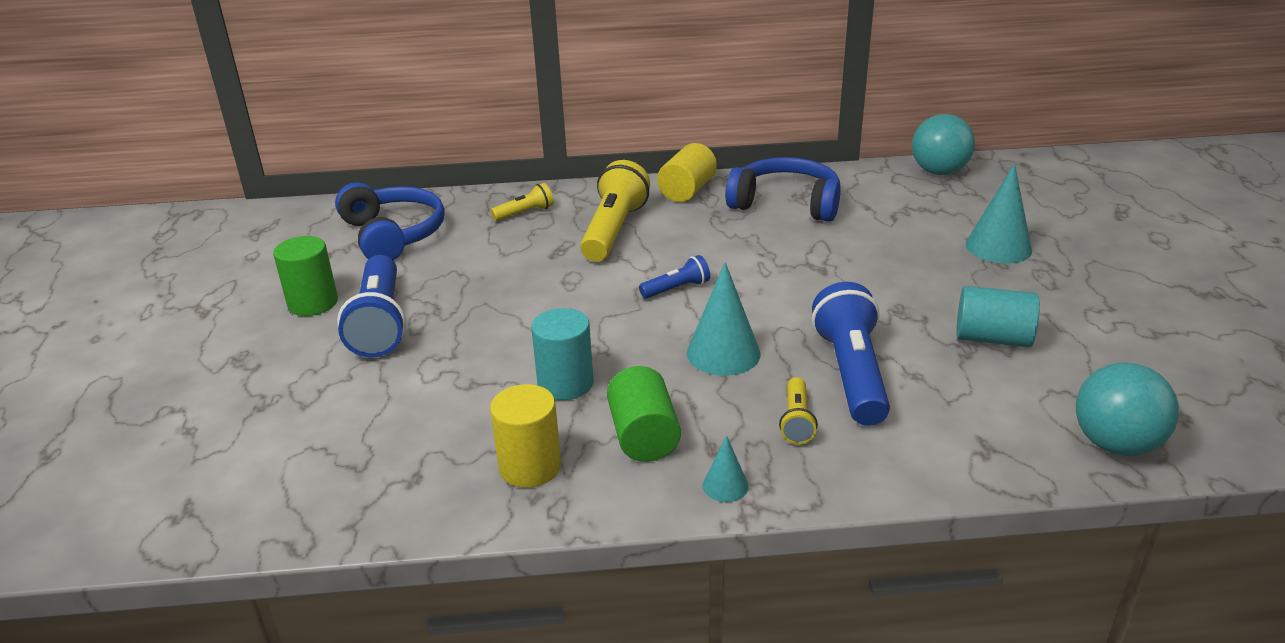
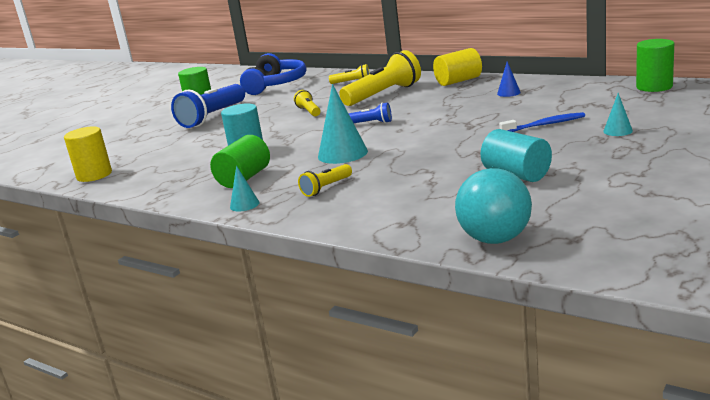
camera: 40 degrees right, 10 degrees down
(530, 467) = (178, 179): yellow cylinder -> yellow cylinder (94, 175)
(542, 282) = (309, 111): none -> yellow flashlight
(786, 204) = (508, 93): blue headphones -> blue cone
(851, 373) = (395, 174): blue flashlight -> none
(907, 251) = (545, 125): none -> blue toothbrush
(939, 172) = (654, 87): turquoise ball -> green cylinder
(998, 247) = (617, 131): turquoise cone -> turquoise cone, size x0.52

